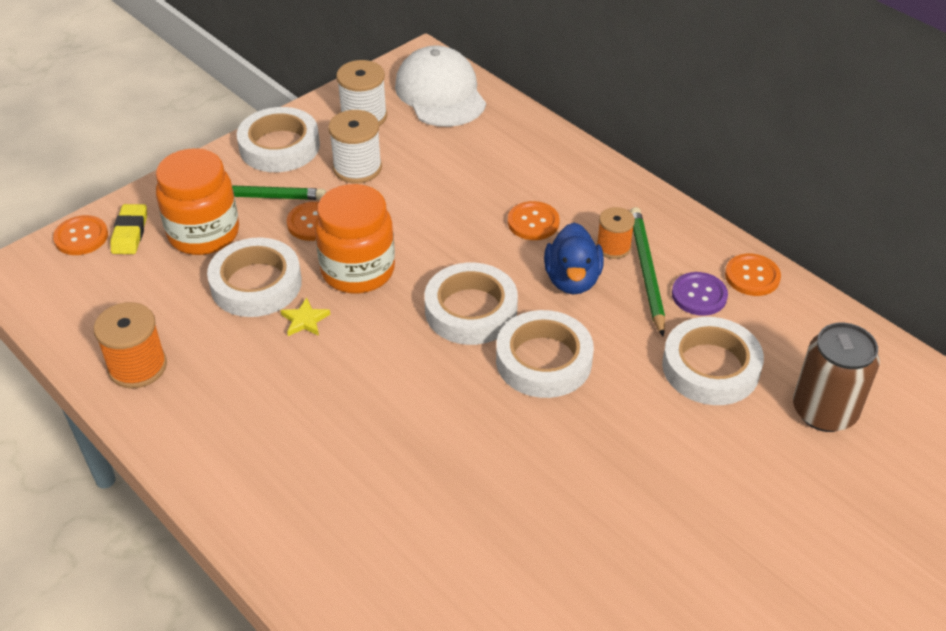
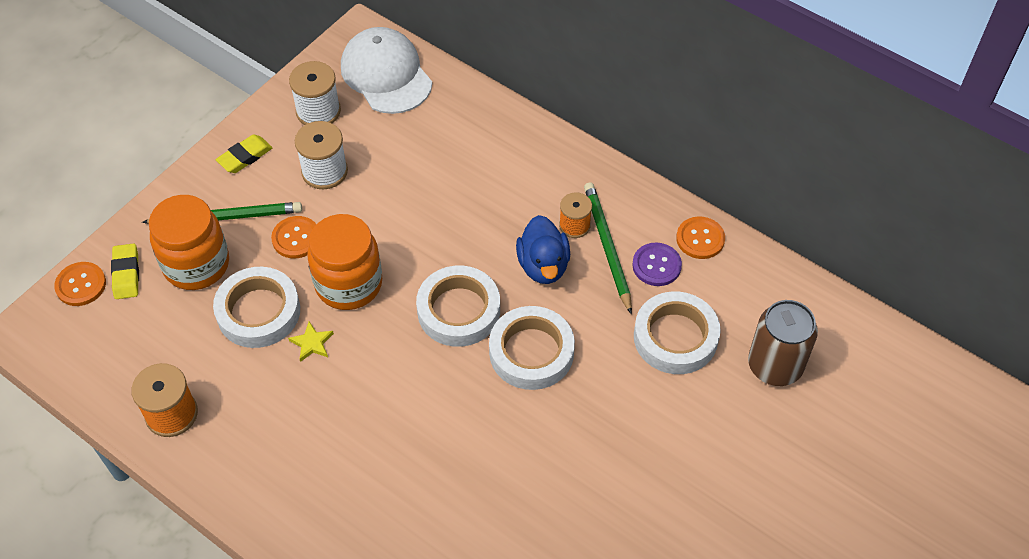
camera: 10 degrees left, 10 degrees up
(279, 146) = (245, 157): white tape -> yellow eraser
(533, 222) = (498, 209): orange button -> none

